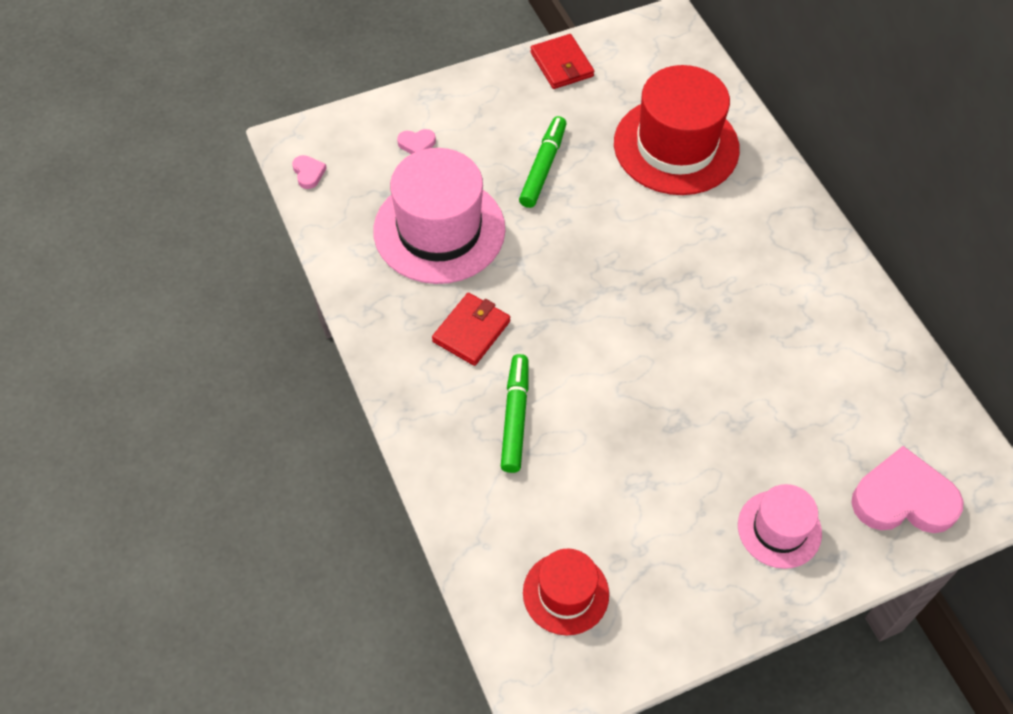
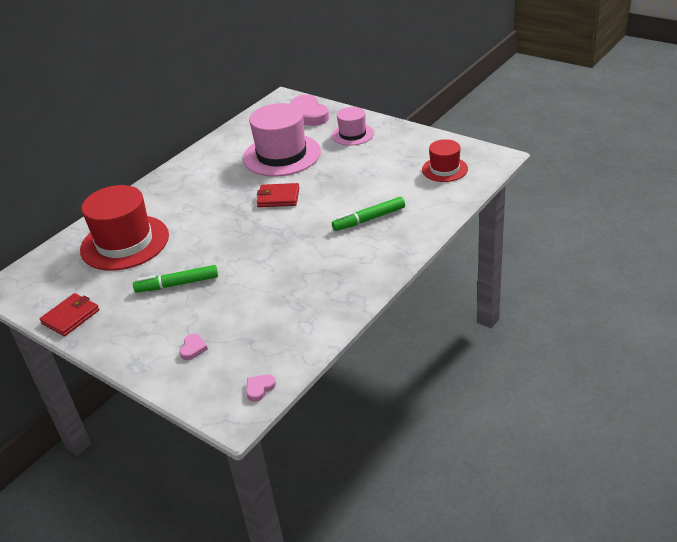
camera: 115 degrees left, 20 degrees down
(416, 144) = (193, 348): pink heart -> pink heart turned 45 degrees clockwise
(439, 230) = (263, 302): pink hat -> pink hat (282, 155)
(471, 331) = (329, 256): red wallet -> red wallet (278, 197)

